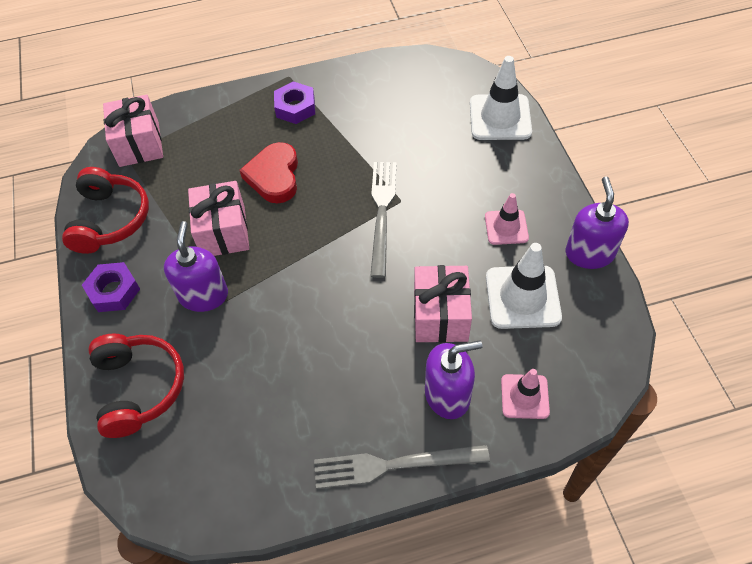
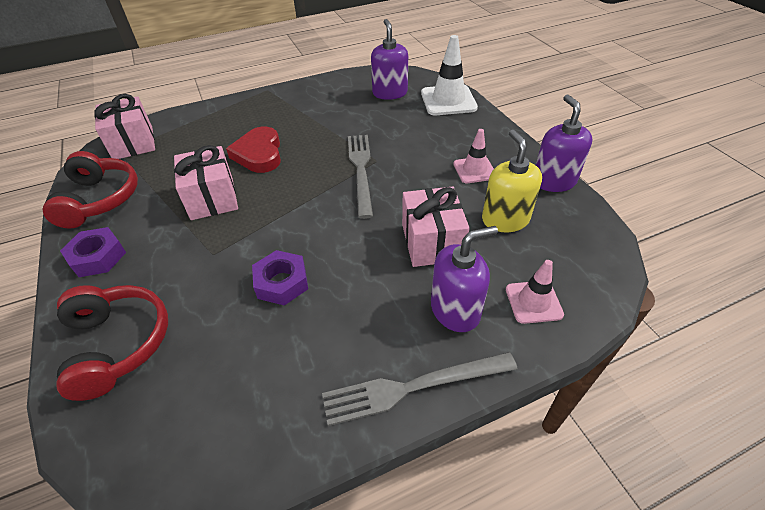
camera: 10 degrees left, 10 degrees down
(204, 295) = (193, 250): purple soap dispenser -> purple soap dispenser (390, 93)
(295, 107) = (274, 108): purple nut -> purple nut (282, 282)
(522, 297) = (505, 219): white traffic cone -> yellow soap dispenser

